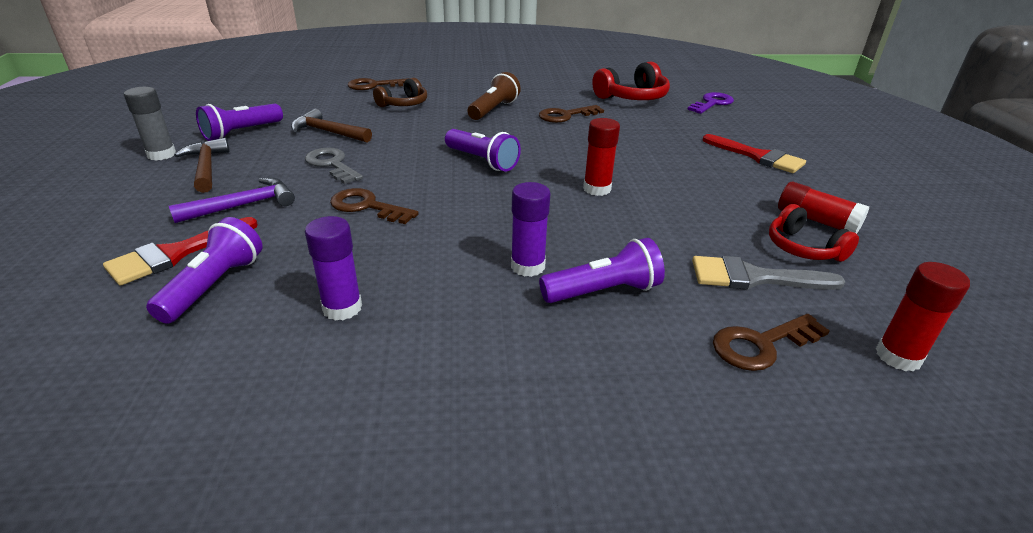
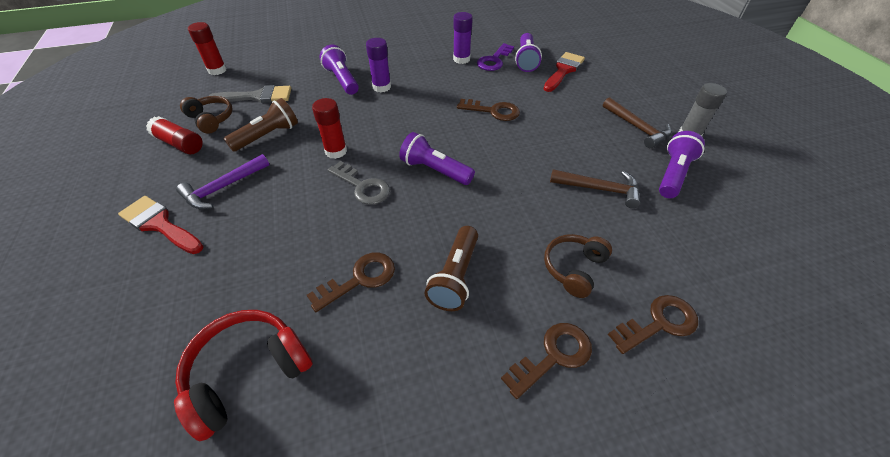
camera: 170 degrees right, 15 degrees up
(243, 205) = (569, 101): purple hammer -> purple hammer (223, 188)
(332, 165) = (552, 145): grey key -> grey key (362, 186)
(603, 291) = (342, 80): purple flashlight -> purple flashlight turned 90 degrees clockwise
(696, 215) = (268, 136): none -> brown flashlight
(712, 103) = (117, 378): purple key -> purple key (494, 60)
(761, 344) = (275, 67): brown key -> brown key (553, 356)
(803, 248) = (211, 119): red headphones -> brown headphones

